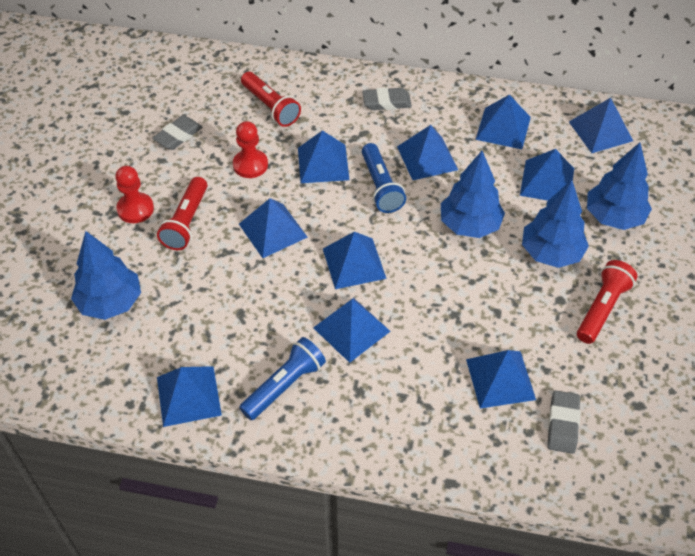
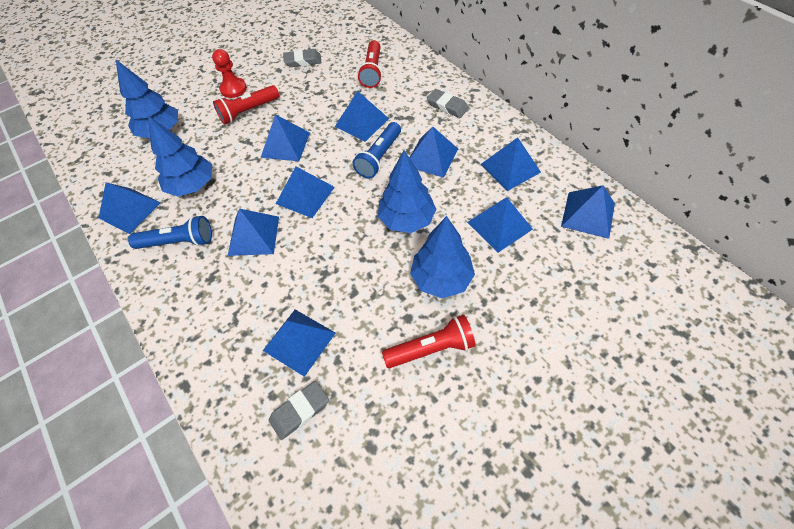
camera: 45 degrees right, 5 degrees up
(250, 165) = (320, 99): red pawn -> none
(614, 217) = (523, 286): blue tree -> blue tree (192, 186)

